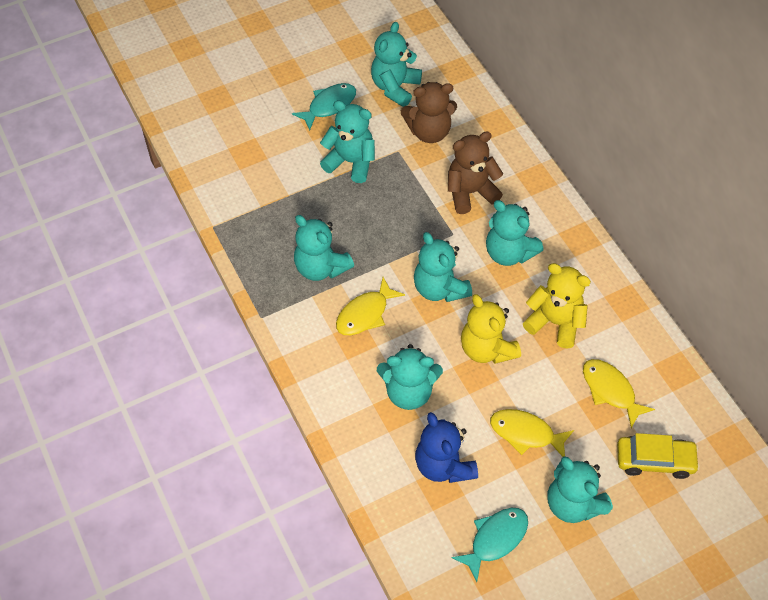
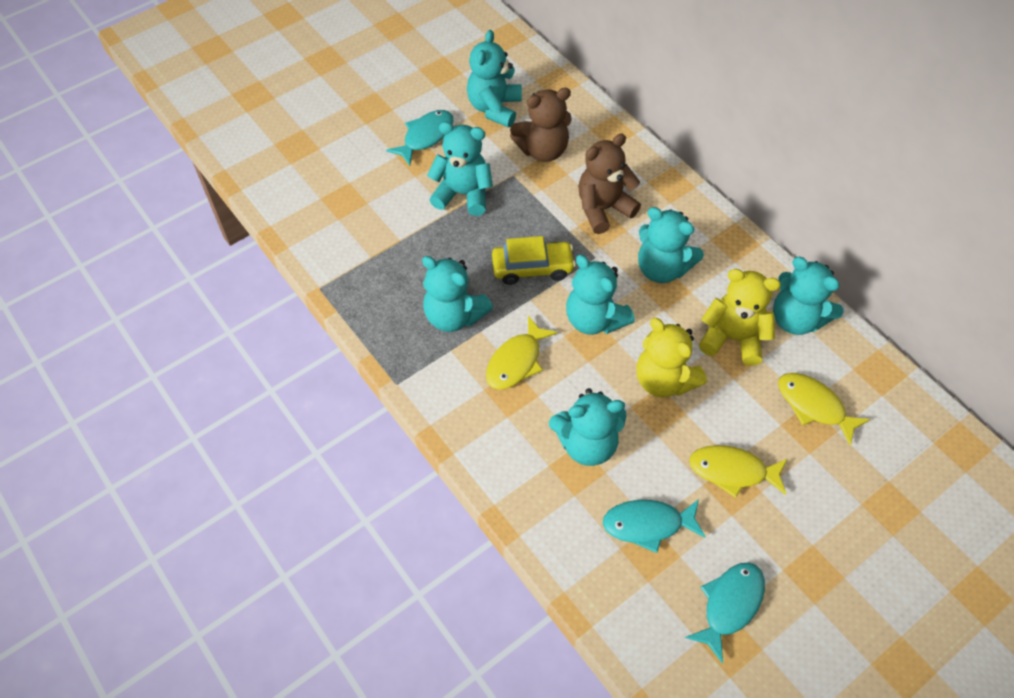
camera: 10 degrees left, 0 degrees up
(444, 465) = (648, 524): blue teddy bear -> turquoise fish
(573, 503) = (807, 545): turquoise teddy bear -> turquoise teddy bear (796, 319)
(655, 460) = (885, 478): yellow car -> yellow car (532, 268)

